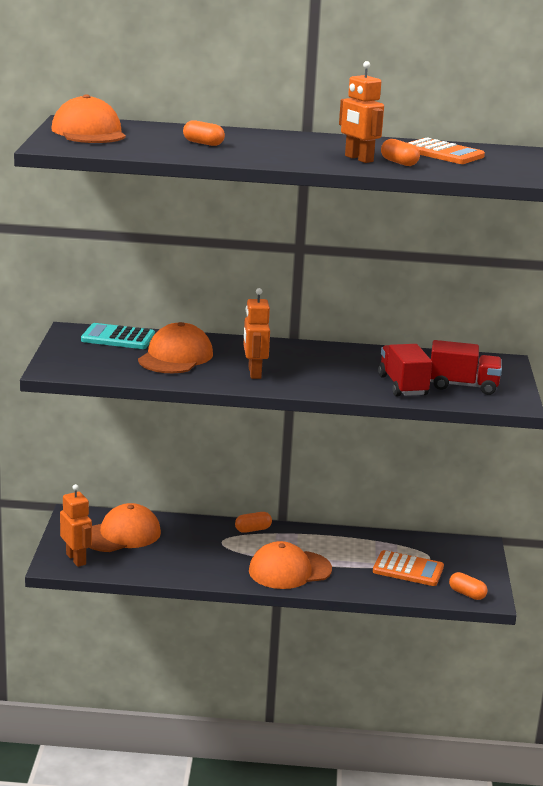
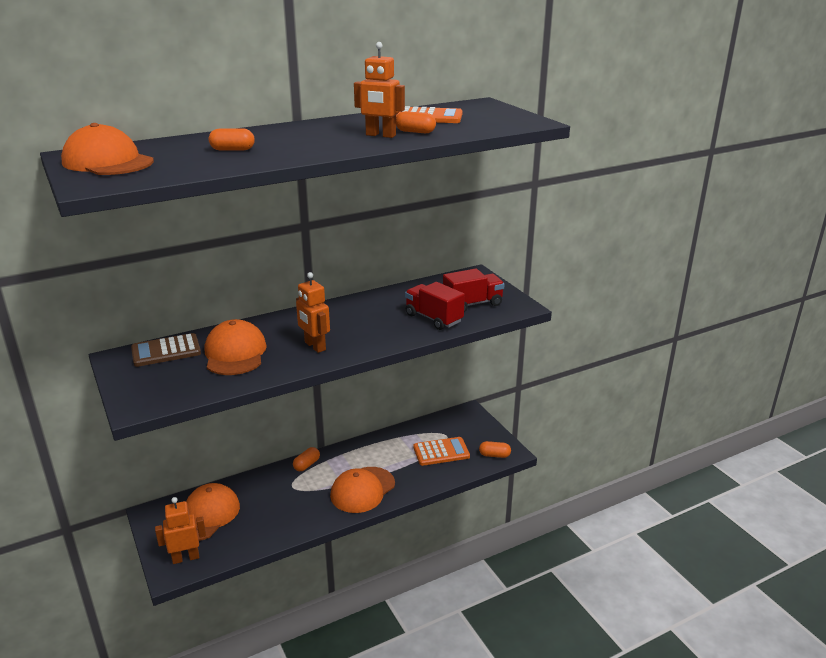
camera: 30 degrees left, 5 degrees up
(76, 559) = (186, 558): orange robot -> orange robot turned 45 degrees counterclockwise
(118, 338) = (166, 351): turquoise calculator -> brown calculator

